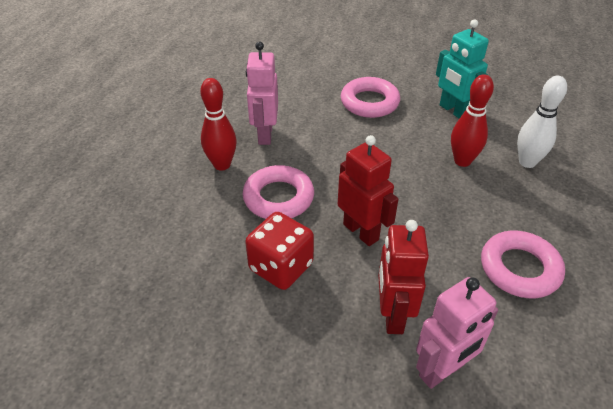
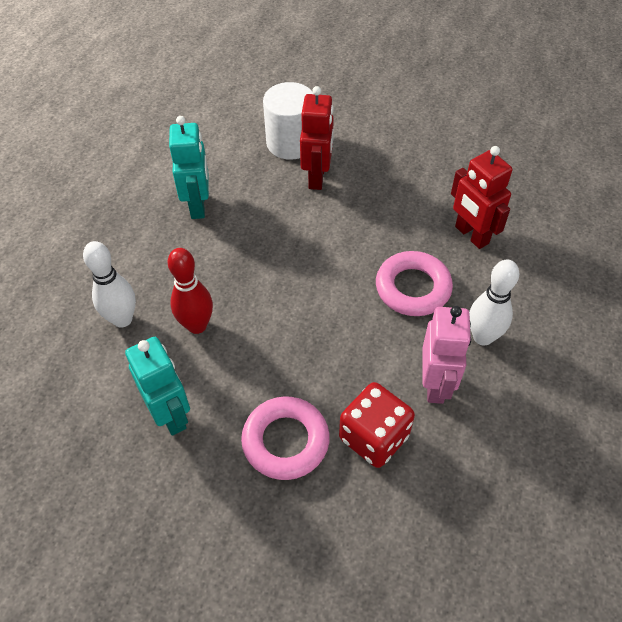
camera: 175 degrees left, 10 degrees up
(222, 165) = (482, 337): red bowling pin -> white bowling pin
(281, 267) = (407, 218): red dice -> red dice (374, 437)
(361, 232) = (331, 246): red robot -> red robot (471, 235)
(442, 371) = (290, 143): pink robot -> white cylinder
(519, 269) = (198, 205): pink ring -> turquoise robot

